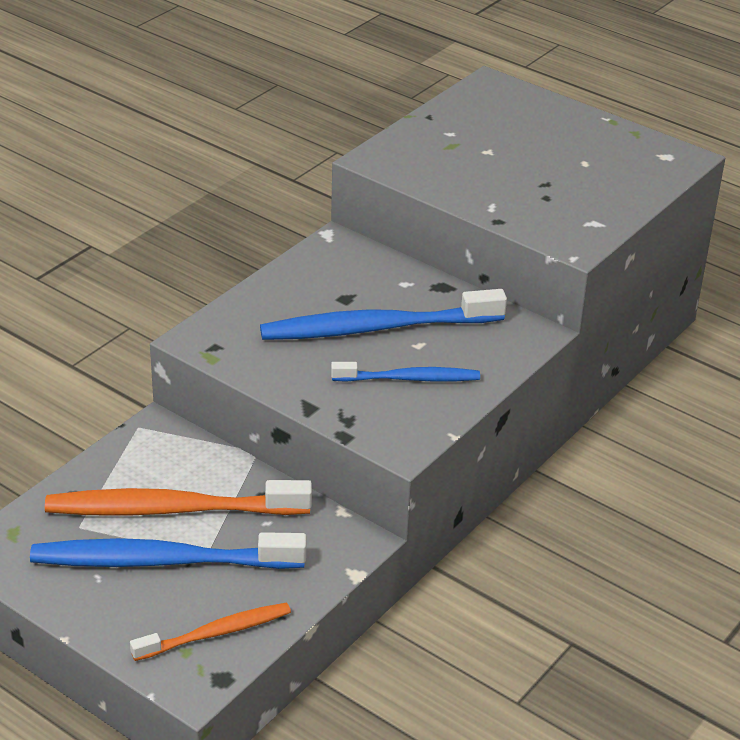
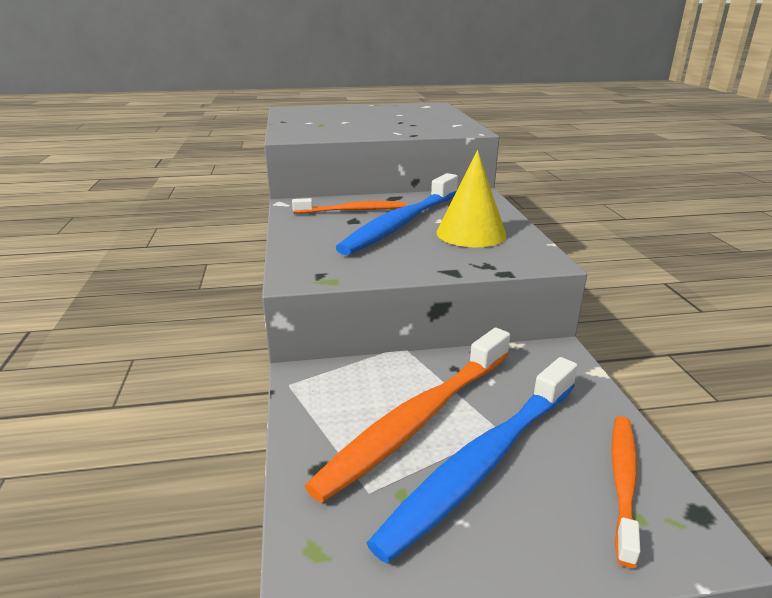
camera: 45 degrees left, 10 degrees down
(368, 283) = (352, 210): none -> orange toothbrush
(409, 379) = (471, 233): blue toothbrush -> yellow cone

